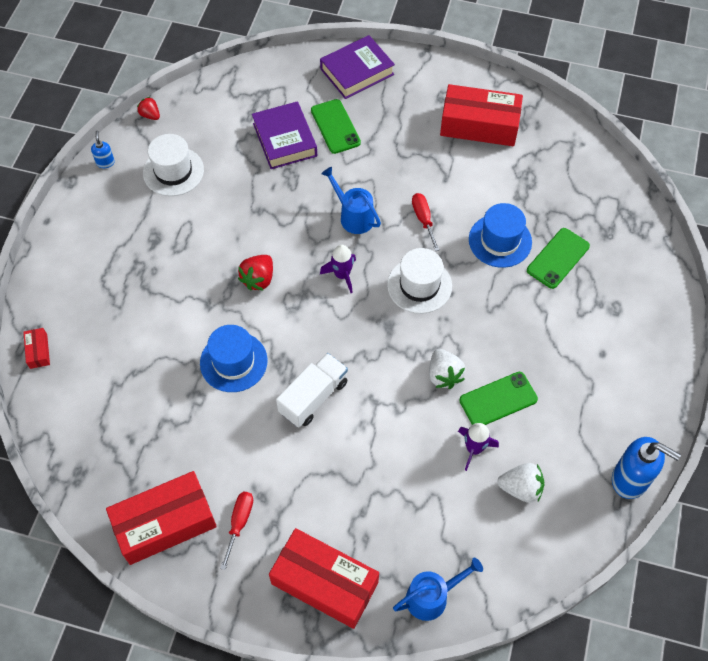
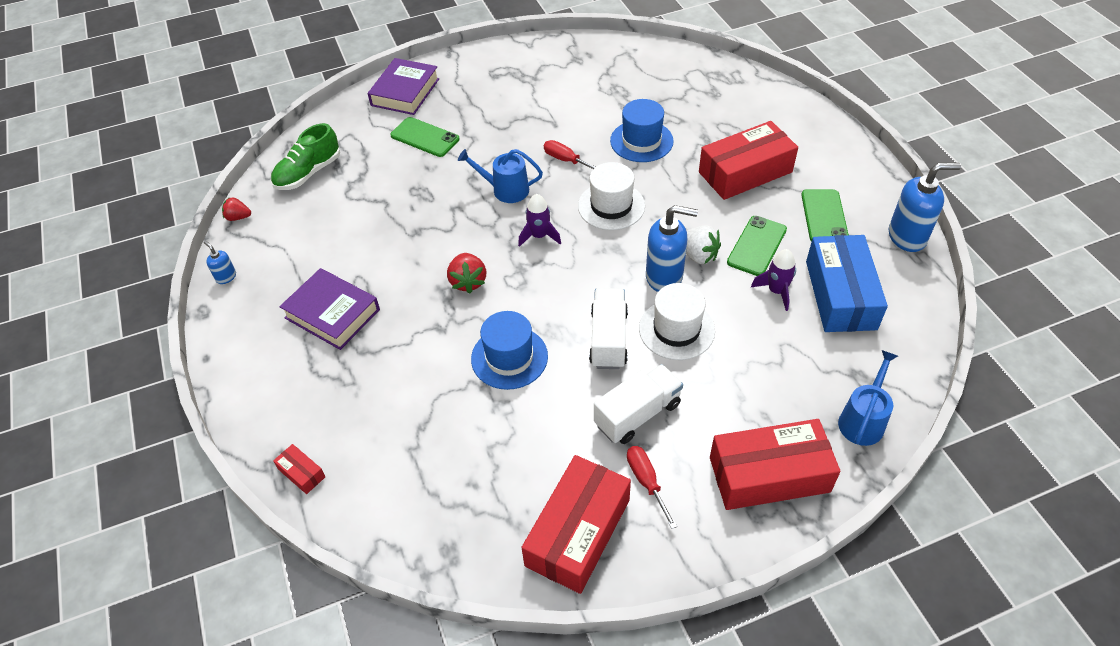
camera: 35 degrees left, 10 degrees down
(173, 171) = (304, 247): white hat -> white hat (676, 329)
(226, 106) = (308, 173): none -> green shoe
(279, 470) = (637, 414): none -> white truck
(285, 140) = (388, 169): purple book -> purple book (332, 314)
(401, 376) = (664, 277): none -> blue soap dispenser
(479, 125) = (544, 77): red box -> red box (745, 172)
(521, 488) = (840, 295): white strawberry -> blue box
(558, 258) = (697, 128): green phone -> green phone (824, 216)

